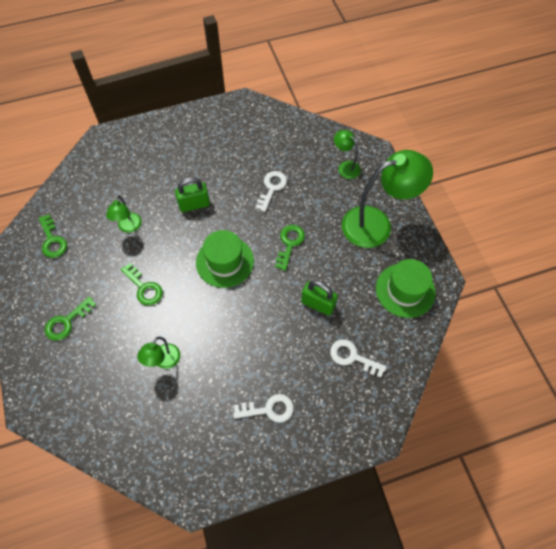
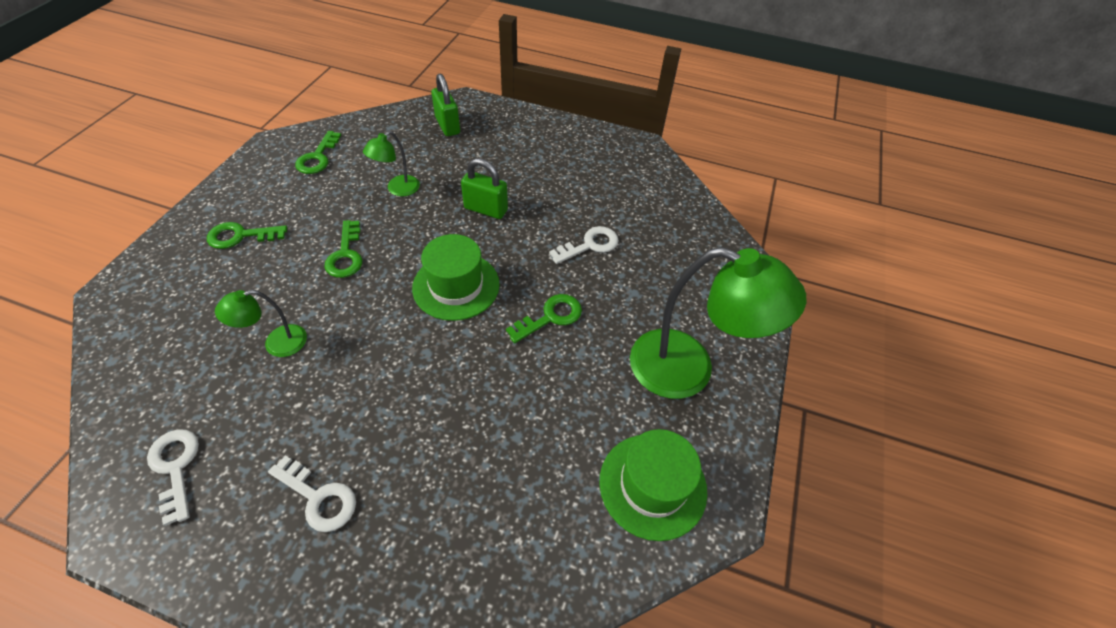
camera: 35 degrees right, 10 degrees down
(318, 304) = (514, 413): green padlock -> green padlock (447, 125)
(345, 167) = (706, 277): green lamp -> none
(352, 357) = (491, 519): white key -> white key (175, 468)

